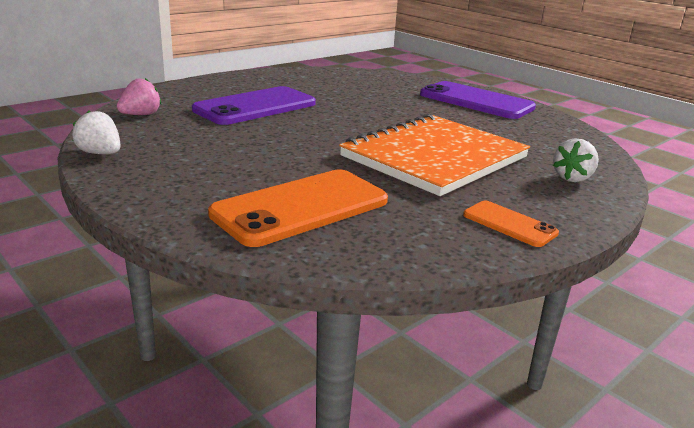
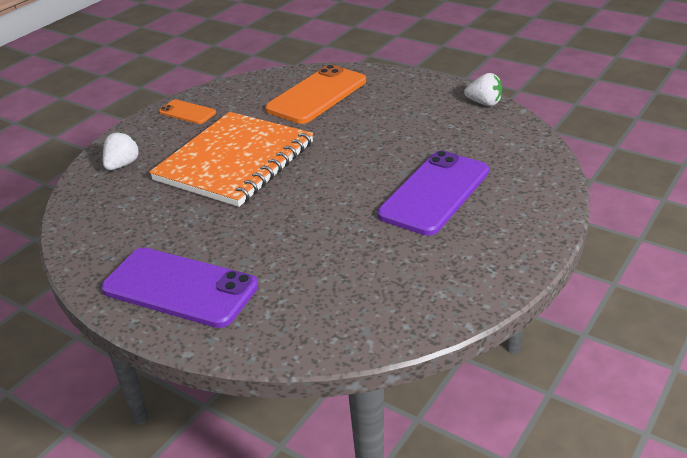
camera: 170 degrees right, 10 degrees up
(141, 115) = (520, 150): pink strawberry -> none

